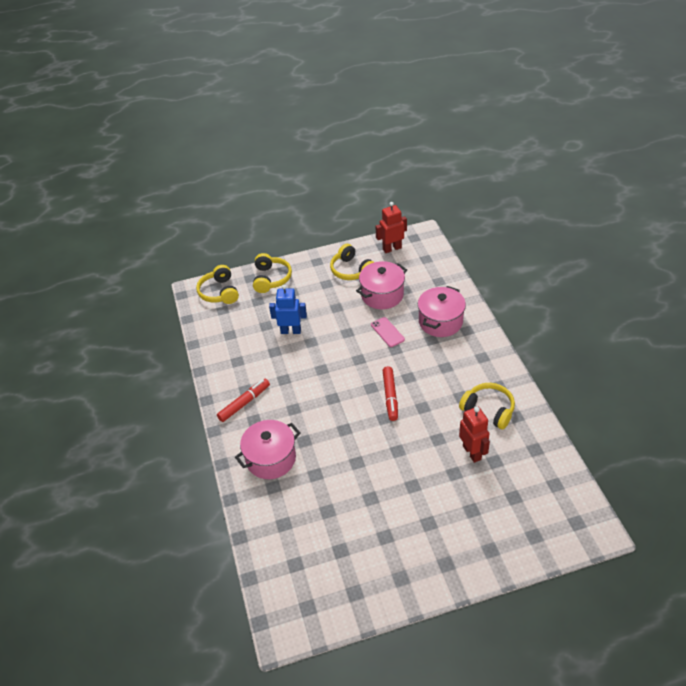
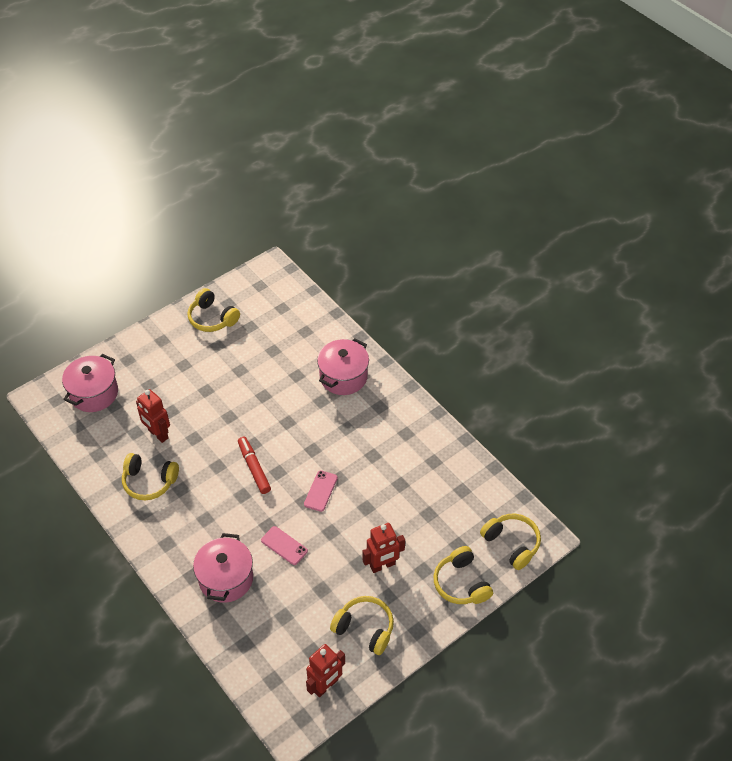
camera: 155 degrees right, 5 degrees up
(244, 403) = (398, 419): red marker -> none
(291, 331) = (396, 515): blue robot -> none
(319, 302) = (382, 565): none -> red robot
(341, 363) = (320, 491): none -> pink phone
(380, 576) = (212, 318): none -> yellow headphones
(382, 295) = (309, 599): pink pot -> pink pot (94, 393)

